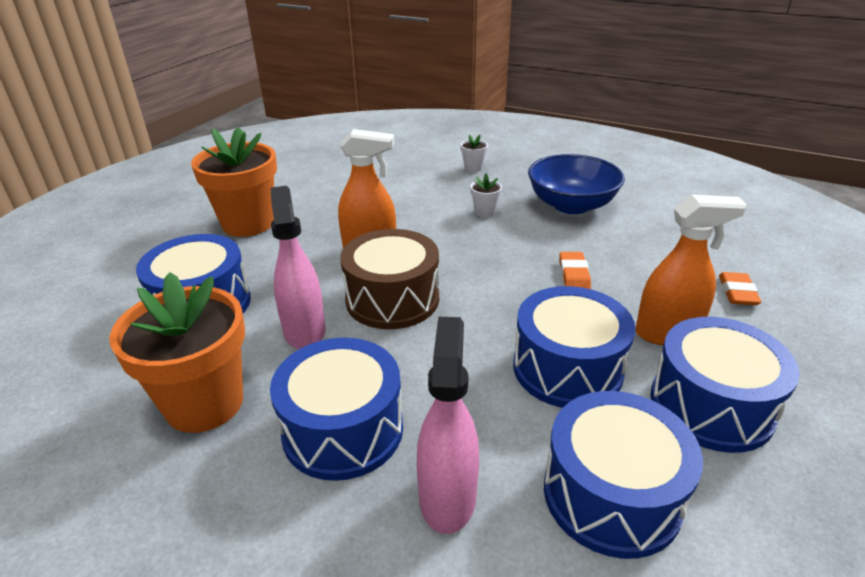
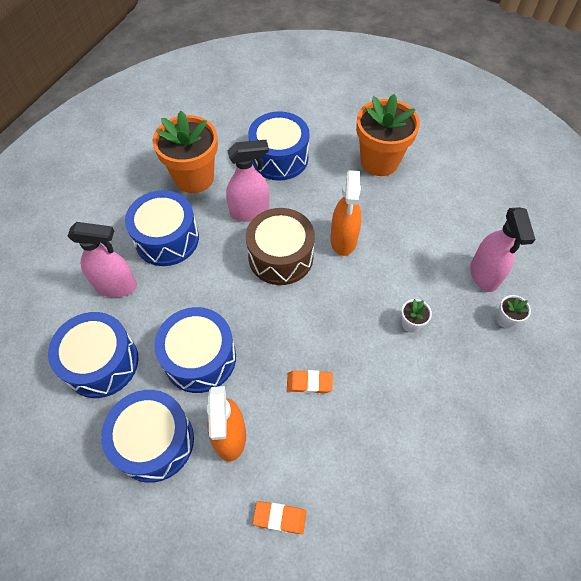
camera: 90 degrees right, 25 degrees up
(423, 174) = (484, 275): none -> pink spray bottle
(571, 205) = (432, 404): blue bowl -> none

